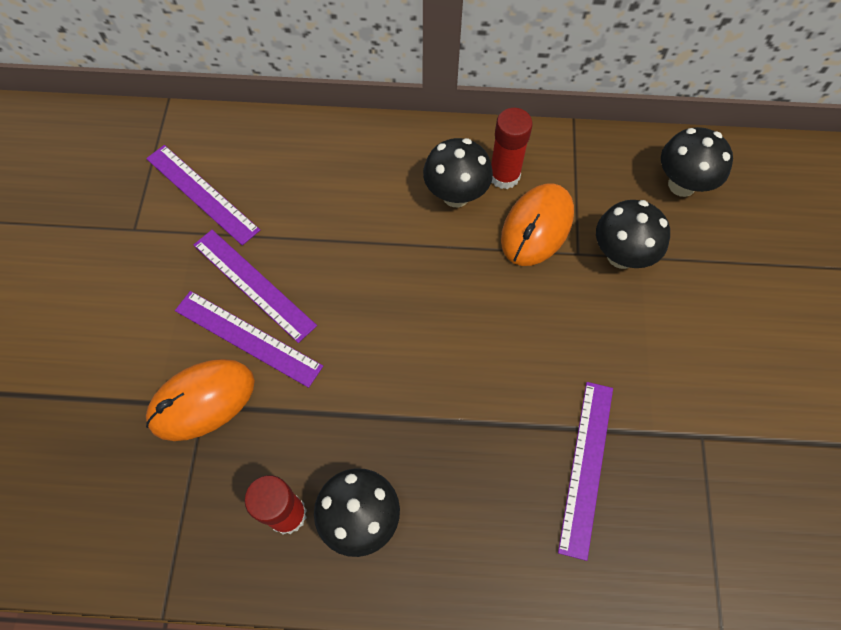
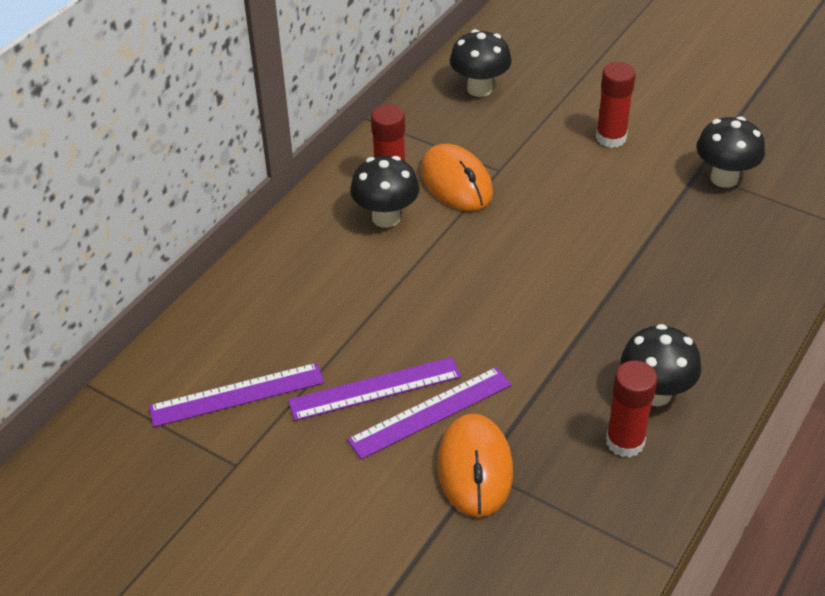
camera: 60 degrees left, 20 degrees down
(586, 467) = (687, 242): purple ruler -> none
(621, 256) = (519, 147): black mushroom -> black mushroom (724, 178)
(695, 330) = (611, 138): none -> red glue stick

